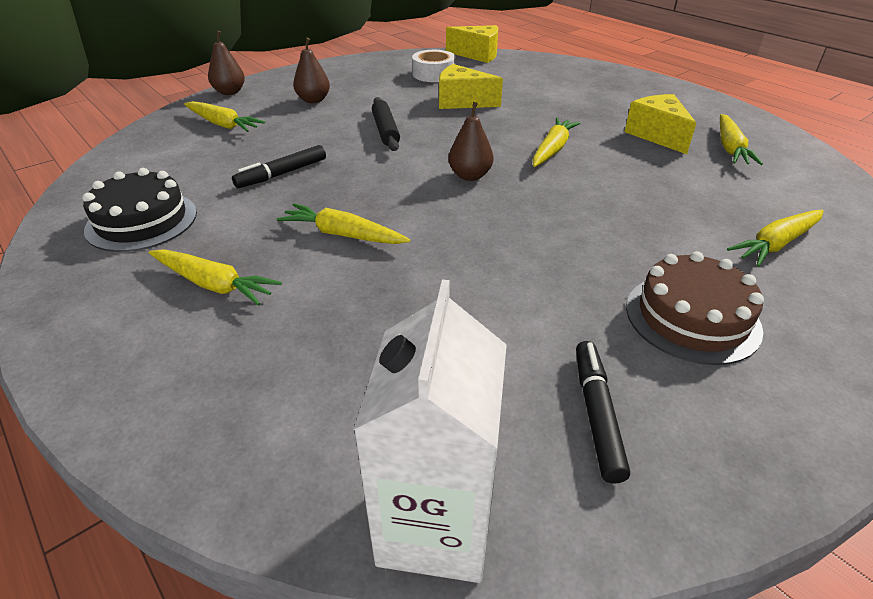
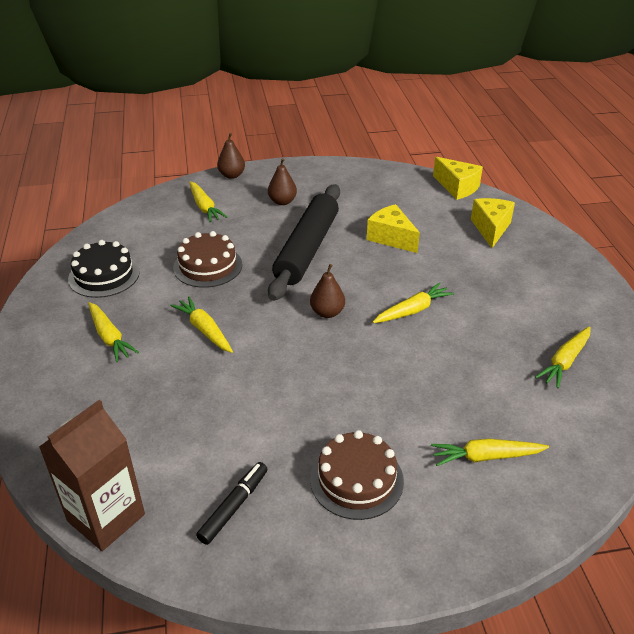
camera: 30 degrees right, 0 degrees up
(282, 174) = (208, 266): black marker -> brown cake
(386, 130) = (307, 249): black rolling pin -> black rolling pin, size x2.06
(433, 74) = (397, 200): white tape -> none
(435, 525) = (106, 518): white carton -> brown carton
(657, 135) = (516, 326): yellow cheese -> yellow cheese (491, 229)

